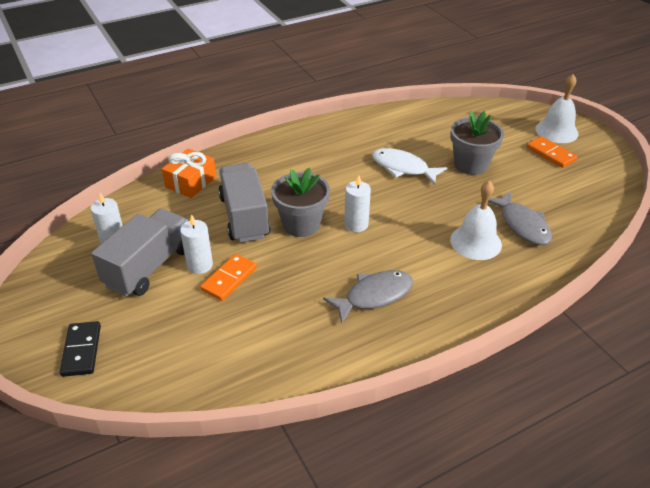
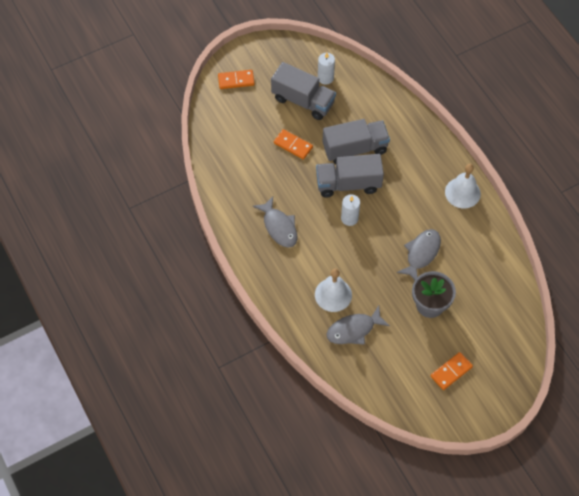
camera: 90 degrees right, 20 degrees up
(81, 350) = (236, 80): black domino -> orange domino
(191, 182) = (393, 112): orange gift -> none
(200, 265) = (305, 128): white candle -> none
(301, 224) = (348, 184): grey flower pot -> grey truck
(403, 168) = (421, 253): white fish -> grey fish
(556, 131) = (489, 385): white bell -> white bell (462, 192)

